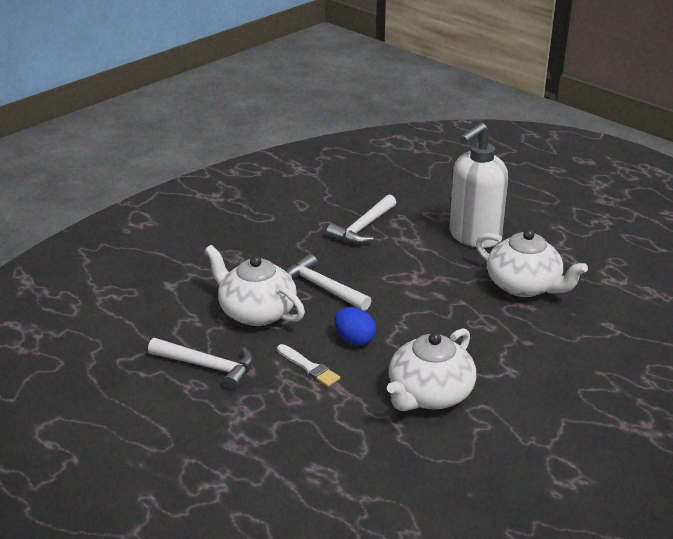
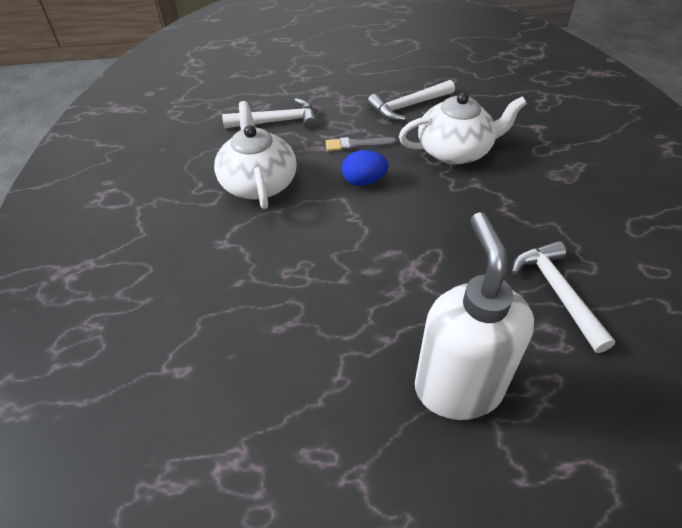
camera: 130 degrees right, 15 degrees up
(309, 367) = (357, 145): white brush -> grey brush
(323, 288) = (458, 201): white hammer -> white hammer (277, 121)
(524, 286) = (315, 353): white teapot -> none

